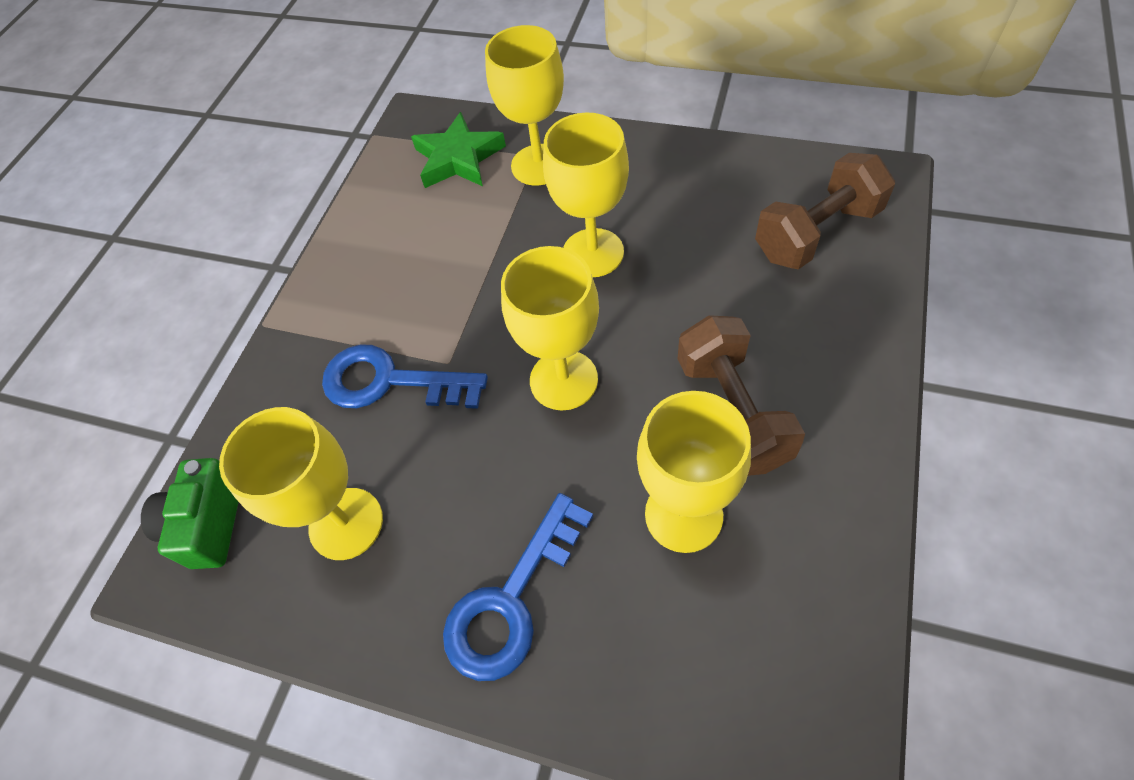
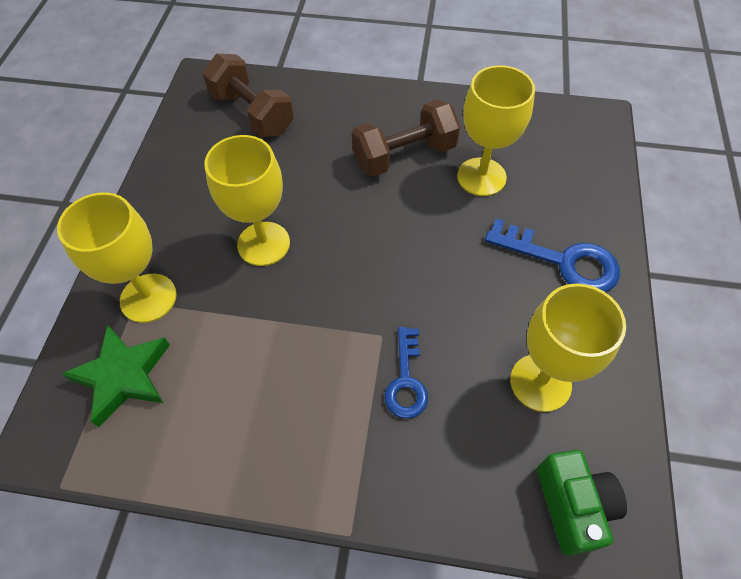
camera: 105 degrees left, 0 degrees up
(208, 524) = (572, 505): green camera -> green camera turned 90 degrees counterclockwise
(389, 381) = (406, 380): blue key -> blue key, size x0.65
(563, 380) = (390, 250): yellow goblet -> none

